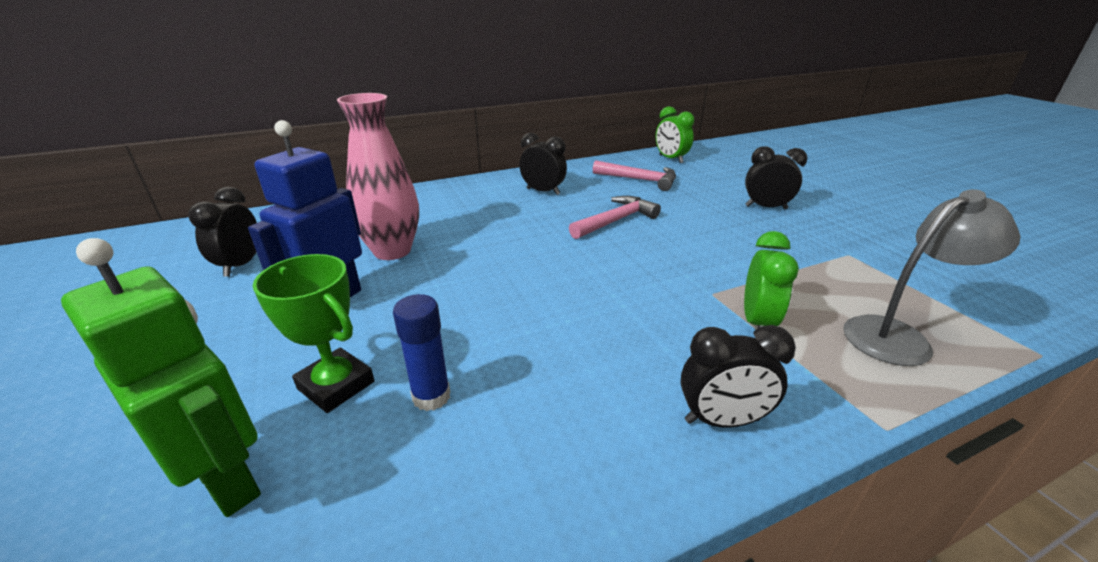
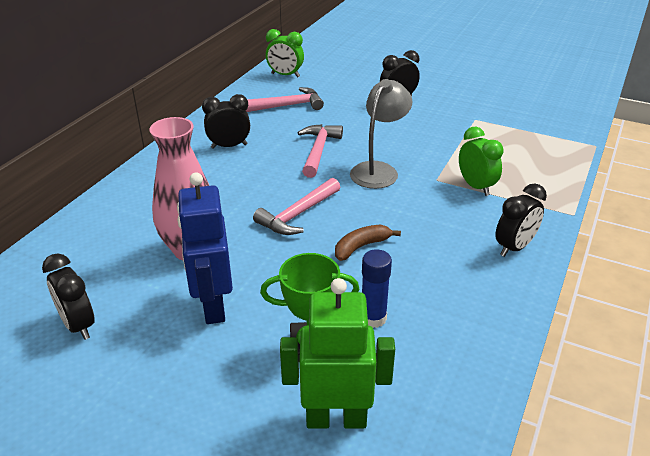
camera: 40 degrees left, 5 degrees up
(516, 263) = (298, 214): none -> pink hammer
(530, 319) = (361, 247): none -> brown banana
(899, 336) = (540, 163): grey lamp -> grey lamp (378, 170)

